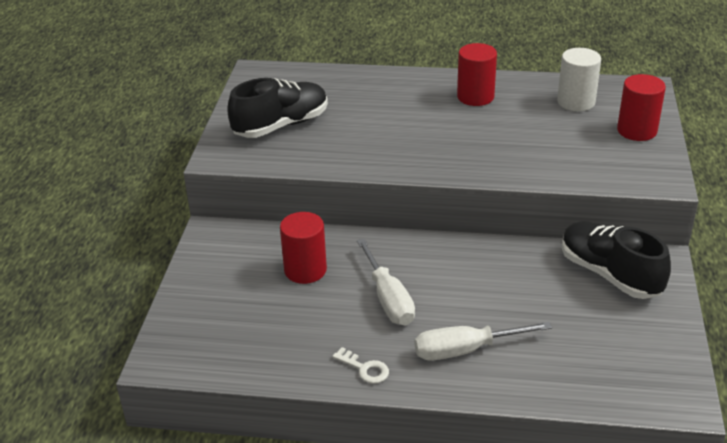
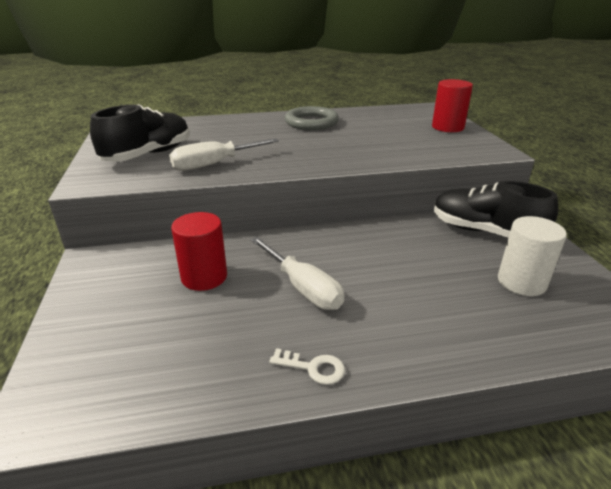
camera: 20 degrees left, 5 degrees down
(466, 350) = (410, 322): white screwdriver -> white screwdriver (215, 164)
(475, 97) = (311, 122): red cylinder -> grey ring
(576, 102) = (389, 118): white cylinder -> white cylinder (521, 282)

